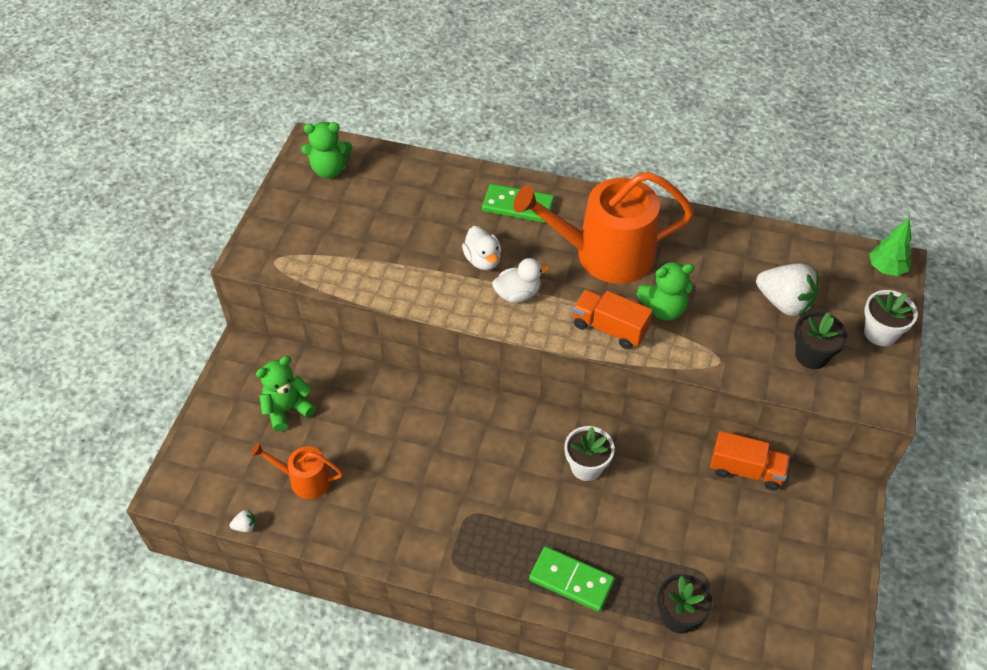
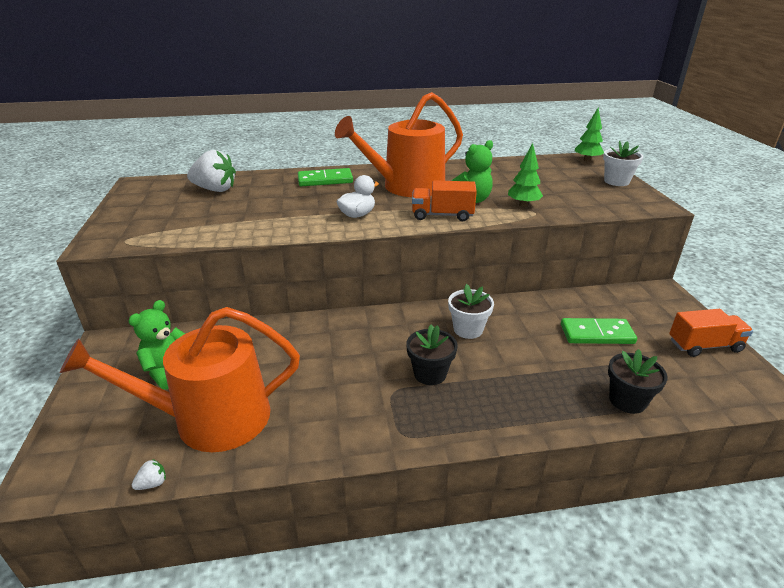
camera: 25 degrees left, 20 degrees down
(305, 480) = (210, 419): orange watering can -> orange watering can, size x2.02
(329, 169) = (158, 191): green teddy bear -> none
(483, 260) = (316, 206): white duck -> none
(571, 580) = (519, 408): green domino -> green domino (596, 334)
(717, 341) = (523, 205): none -> green tree
(746, 470) = (582, 297): orange truck -> orange truck (704, 346)
(784, 302) = (545, 182): white strawberry -> white strawberry (215, 189)
(811, 355) = (589, 198): black flower pot -> black flower pot (430, 374)

